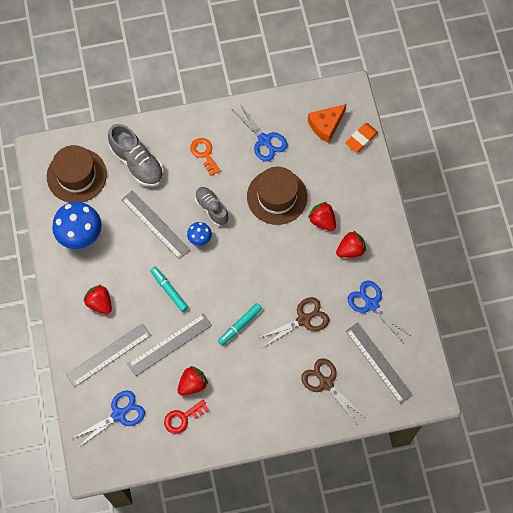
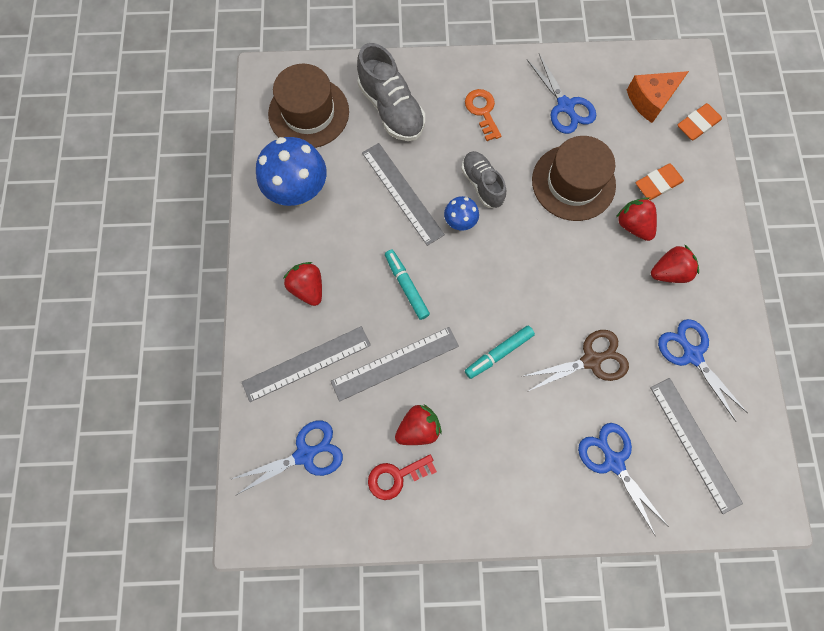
camera: 10 degrees right, 5 degrees up
(326, 383) = (613, 461): brown scissors -> blue scissors
(337, 188) = (657, 184): none -> orange eraser

